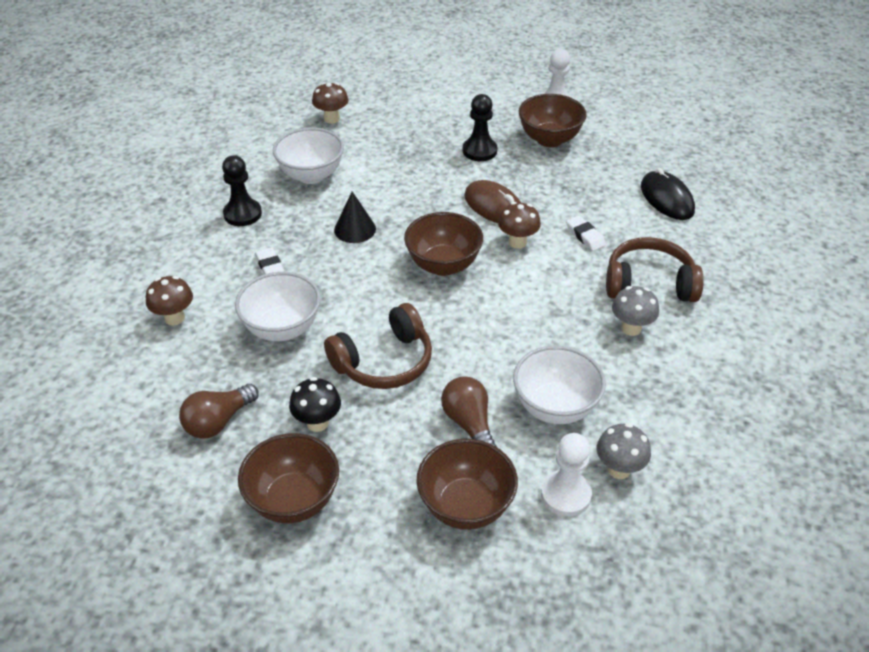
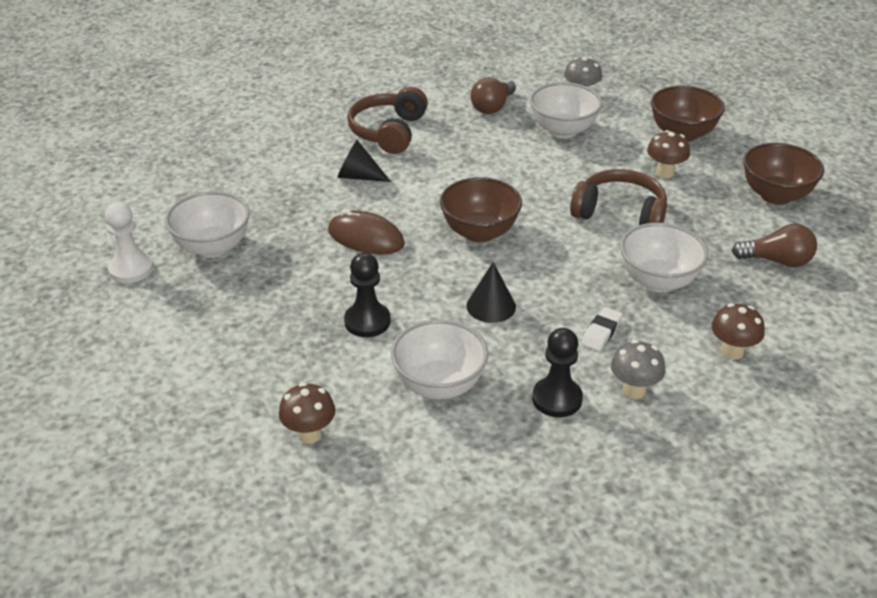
camera: 125 degrees left, 5 degrees down
(317, 423) = (711, 216): black mushroom -> none
(469, 424) = (622, 156): brown light bulb -> brown light bulb (492, 107)
(479, 151) = (276, 284): black pawn -> black pawn (367, 321)
(494, 207) = (366, 238): brown mouse -> brown mouse turned 75 degrees counterclockwise
(517, 242) = (404, 206): brown mushroom -> brown mushroom (665, 173)
(549, 139) = (212, 247): brown bowl -> white bowl
(565, 495) = (624, 106): white pawn -> none
(585, 236) = (358, 176): white eraser -> black cone
(631, 328) = (449, 125): grey mushroom -> grey mushroom (634, 390)
(649, 283) = (388, 132): brown headphones -> brown headphones turned 45 degrees clockwise
(666, 199) = (260, 154): black mouse -> none

